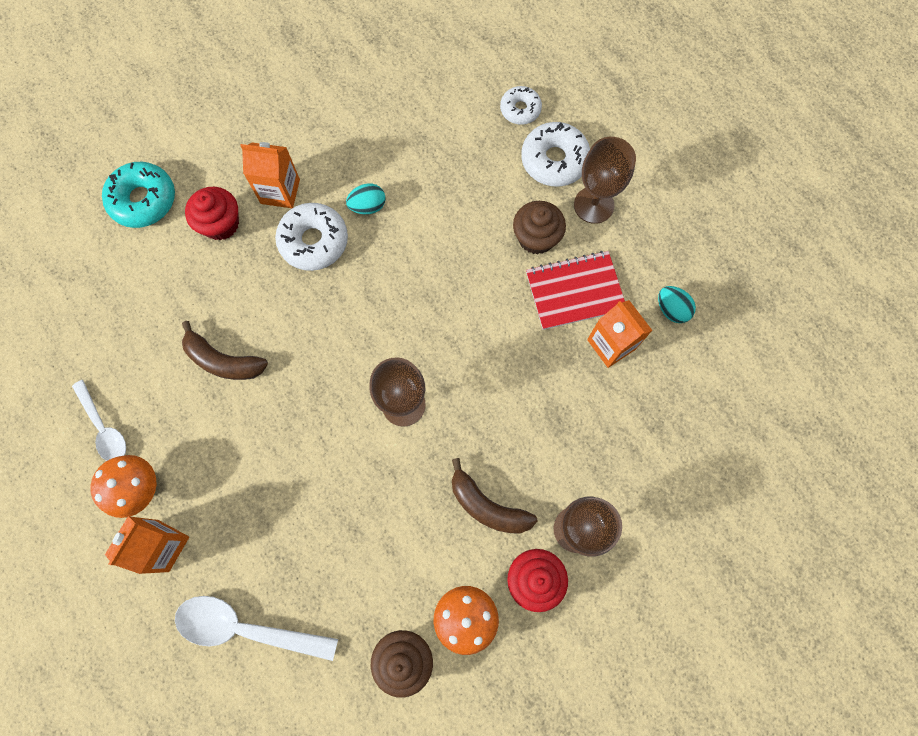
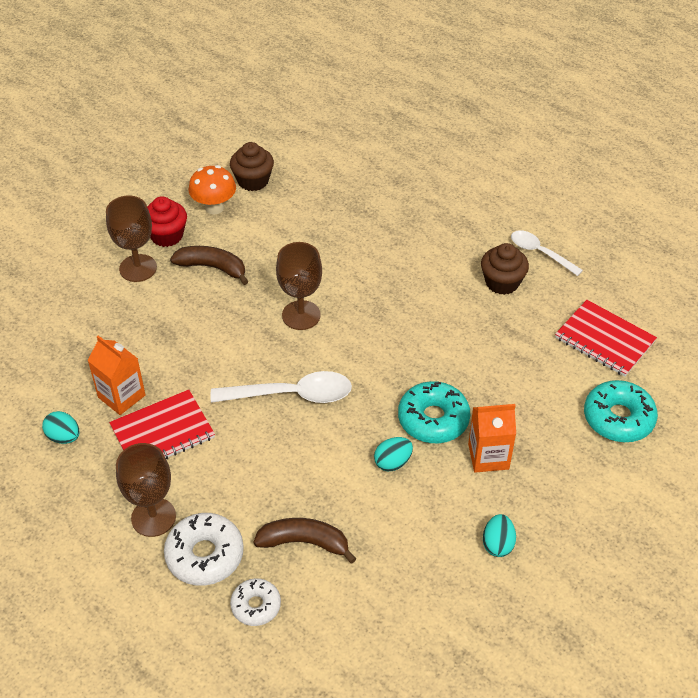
camera: 165 degrees right, 25 degrees down
(104, 290) = (604, 340): none -> red notebook
(140, 489) = (488, 225): orange mushroom -> none
(163, 545) = (452, 200): orange carton -> none
(221, 224) = (531, 414): red cupcake -> none
(223, 361) = (469, 312): brown banana -> brown banana (304, 542)
(247, 628) = (370, 174): white spoon -> white spoon (291, 395)
(309, 112) = (497, 544): none -> turquoise egg
(314, 241) = (433, 419): white donut -> turquoise donut
(536, 238) = (210, 471): brown cupcake -> brown cupcake (502, 282)

